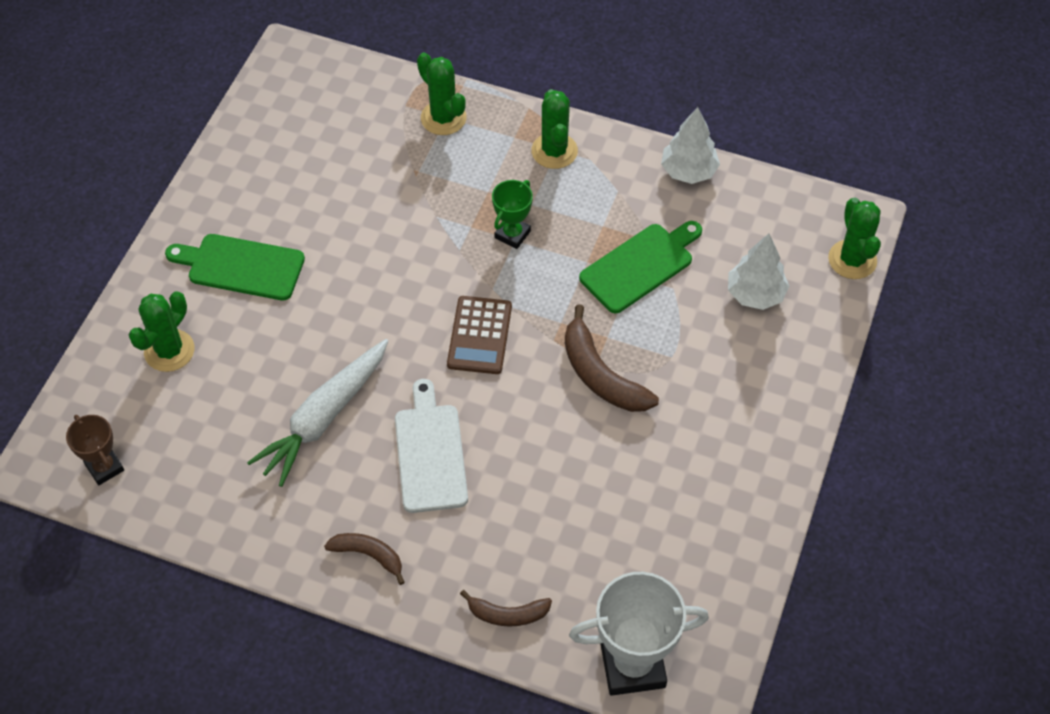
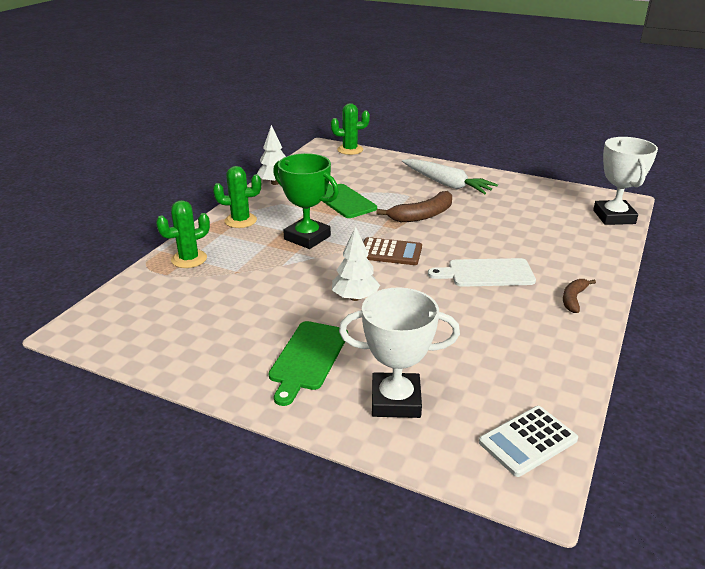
camera: 85 degrees left, 25 degrees down
(104, 467) = (528, 441): brown trophy -> white calculator
(169, 351) = (395, 401): green cactus -> white trophy
(324, 417) = (461, 316): white carrot -> white carrot (446, 184)
(507, 614) = (598, 251): brown banana -> none
(512, 234) = (307, 237): green trophy -> green trophy, size x1.80
(755, 294) = (368, 172): white tree -> white tree (355, 297)

